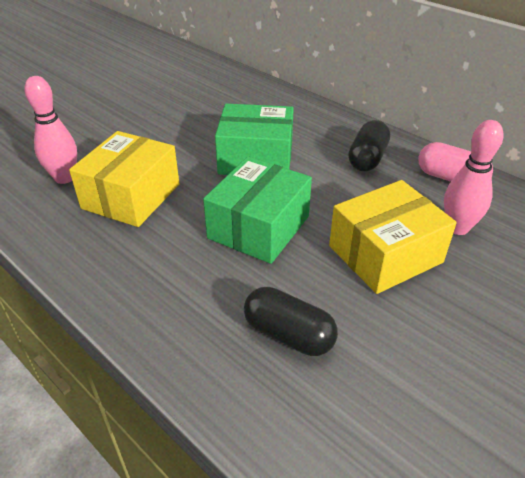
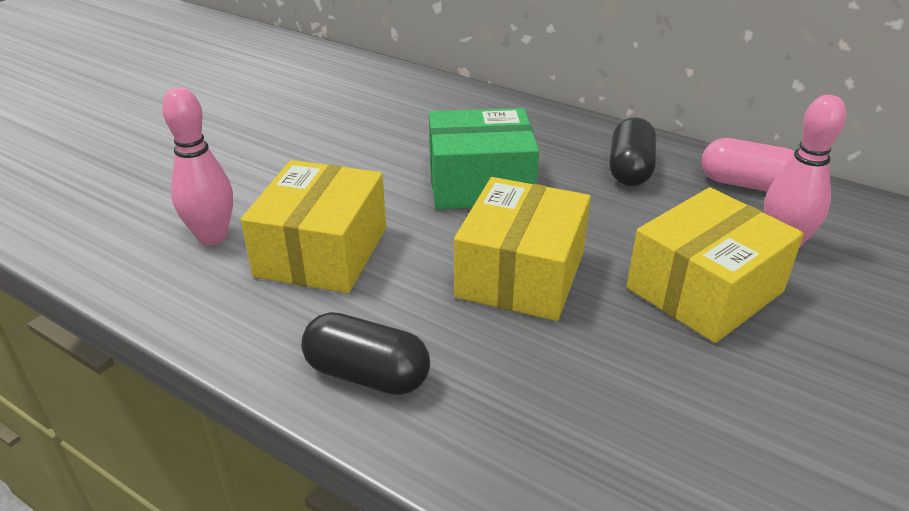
camera: 10 degrees left, 5 degrees down
(259, 227) = (521, 274): green box -> yellow box
(288, 335) = (620, 414): black capsule -> black capsule (367, 374)

